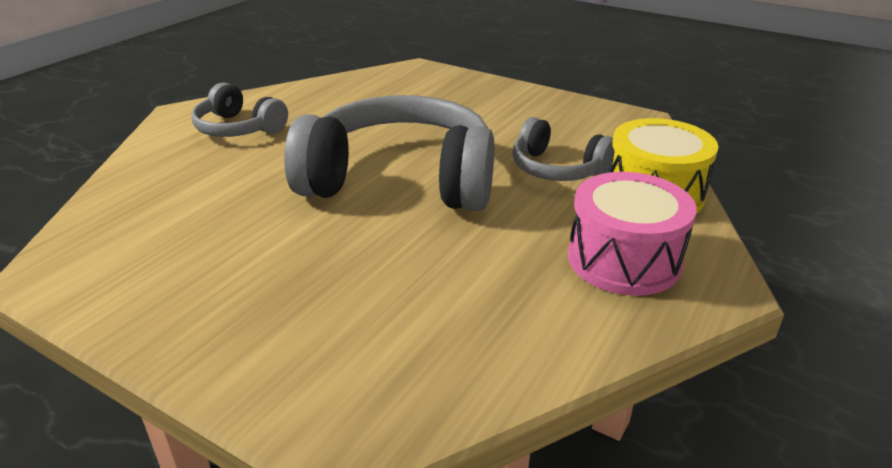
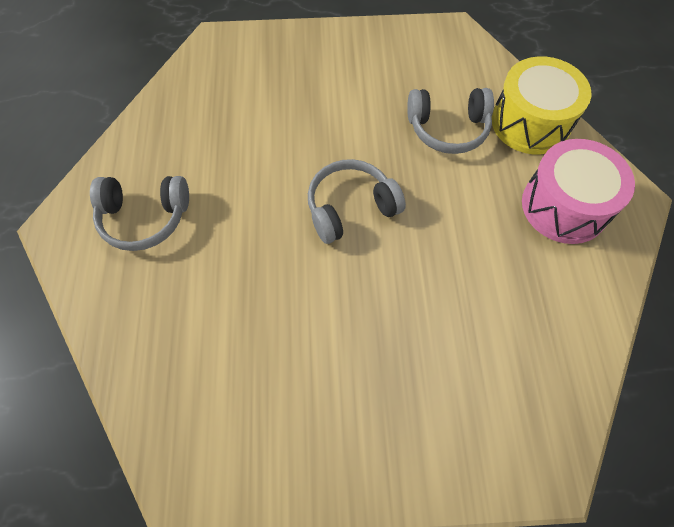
camera: 35 degrees left, 30 degrees up
(400, 180) = (350, 208): grey headphones -> grey headphones, size x0.51

